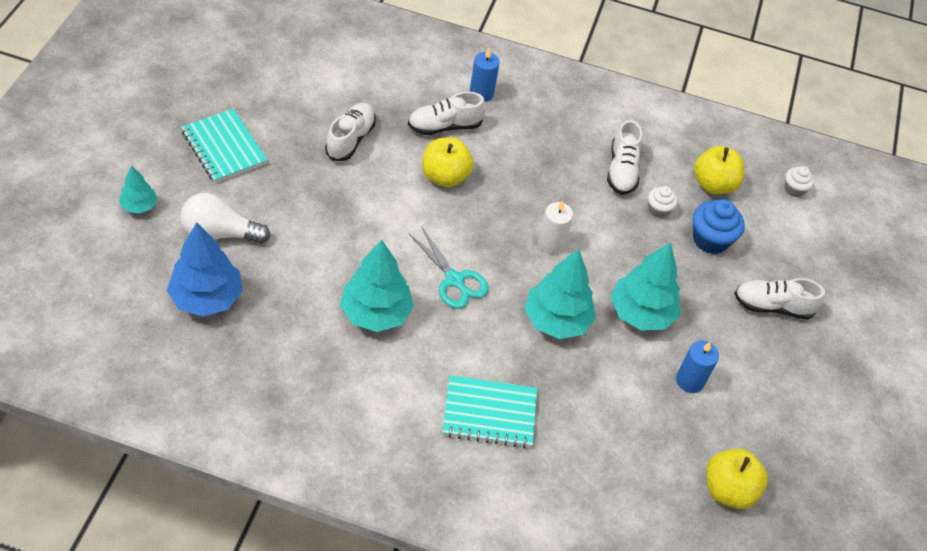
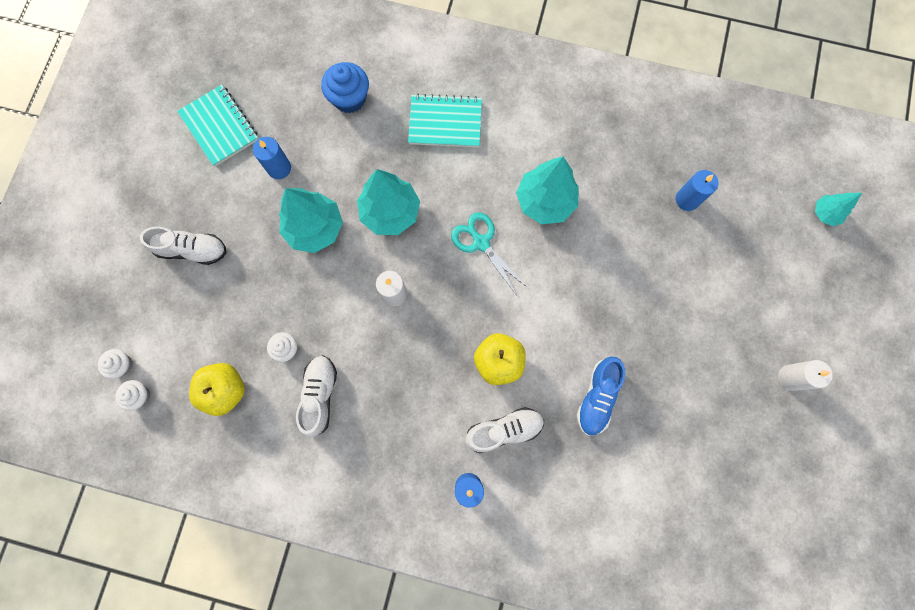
camera: 175 degrees left, 25 degrees up
(139, 206) = (772, 287): turquoise tree -> turquoise tree (825, 213)
(151, 132) = (790, 377): none -> white candle
(206, 298) = (687, 199): blue tree -> blue candle
(220, 233) = (693, 266): white light bulb -> none
(224, 148) = (717, 367): turquoise notebook -> turquoise notebook (220, 127)
(350, 139) = (597, 397): white shoe -> blue shoe
(710, 239) = (239, 318): blue cupcake -> blue cupcake (349, 98)
(728, 490) = (261, 81): yellow apple -> none
(817, 214) = (122, 365): none -> white cupcake

